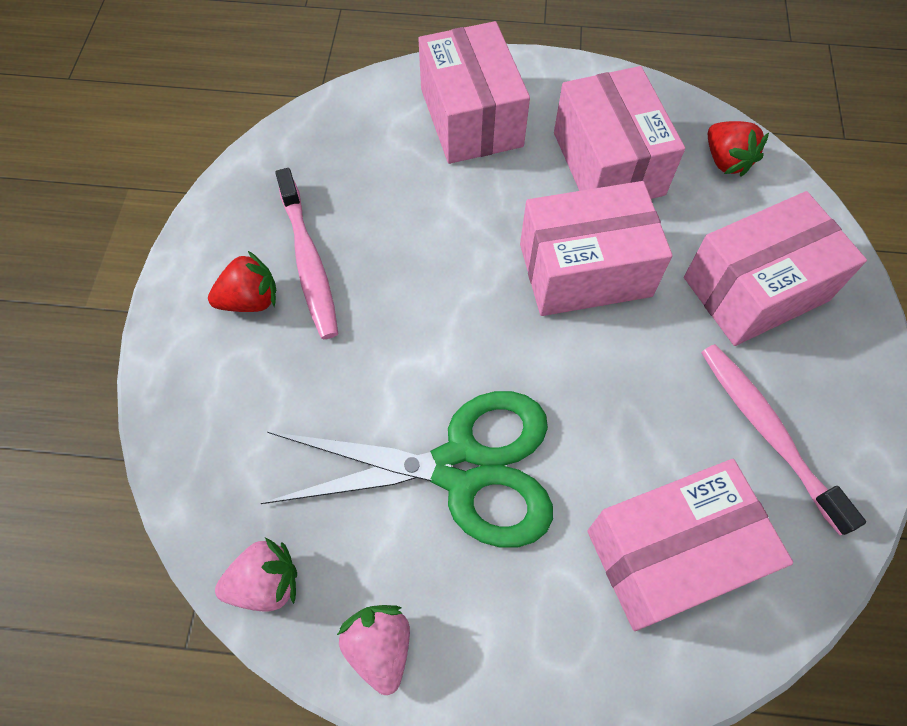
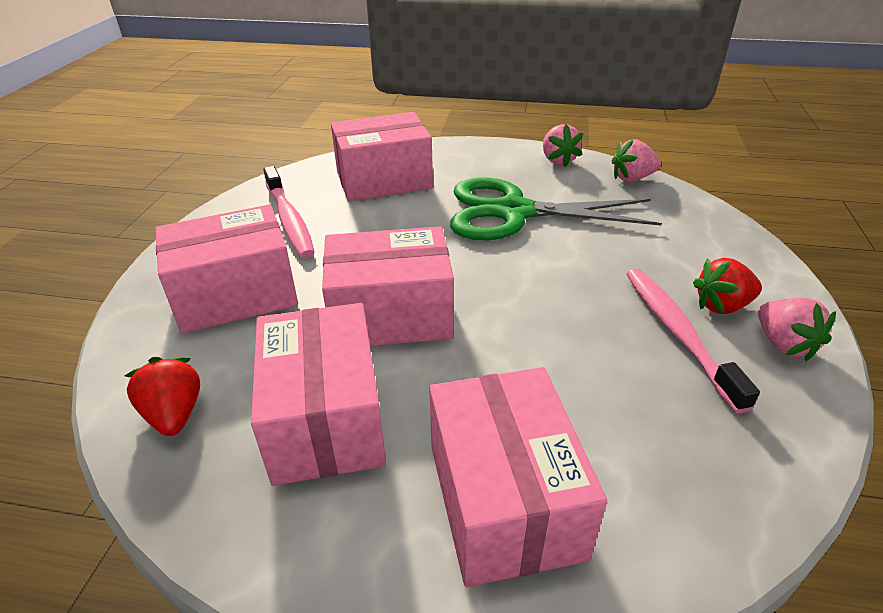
camera: 175 degrees left, 25 degrees down
(216, 254) = (783, 344): none -> pink strawberry

